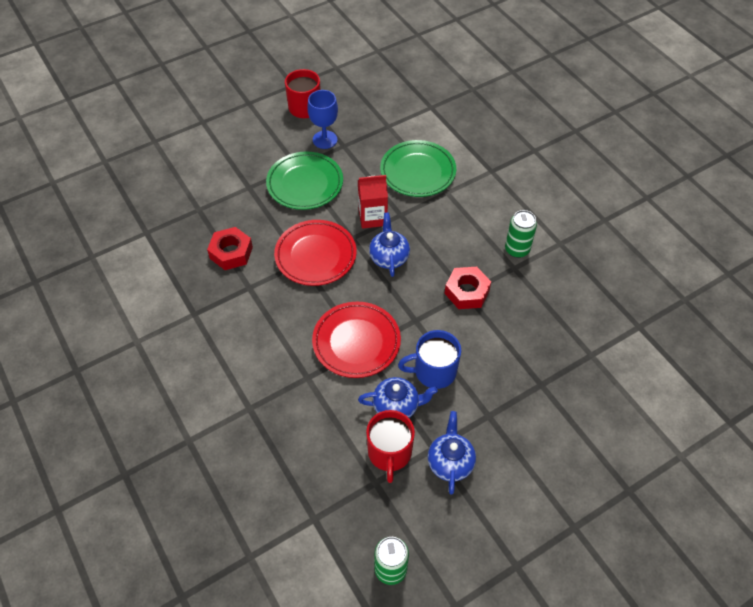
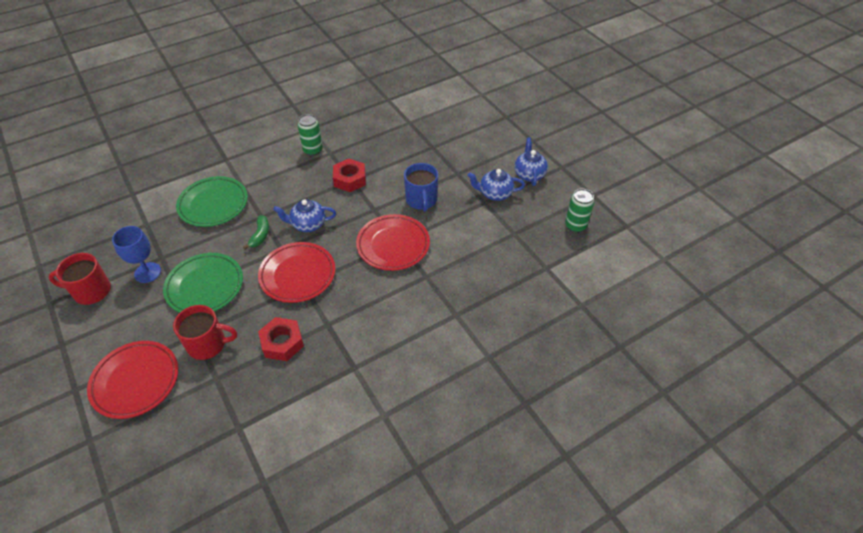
camera: 90 degrees left, 5 degrees down
(204, 156) = (136, 381): none -> red plate
(372, 217) = (260, 235): red carton -> green banana
(389, 453) = (490, 225): red mug -> red mug (208, 344)
(396, 406) = (452, 221): blue teapot -> blue teapot (529, 174)

